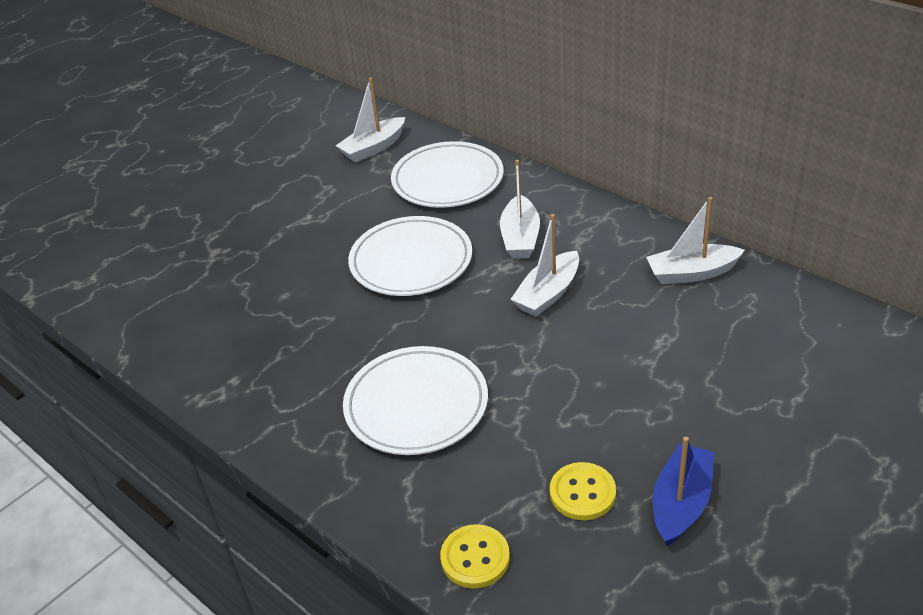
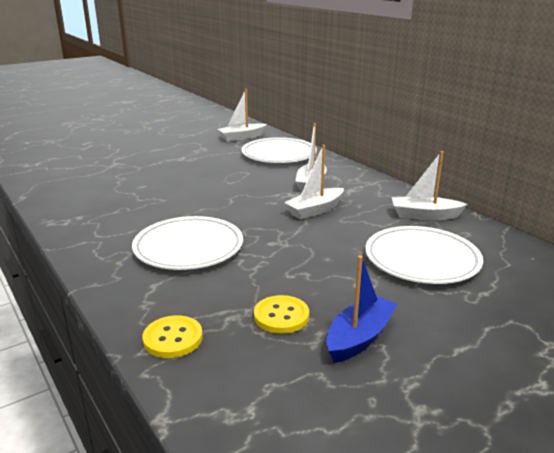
camera: 10 degrees right, 15 degrees down
(411, 261) = (232, 183): white plate -> white plate (421, 259)

